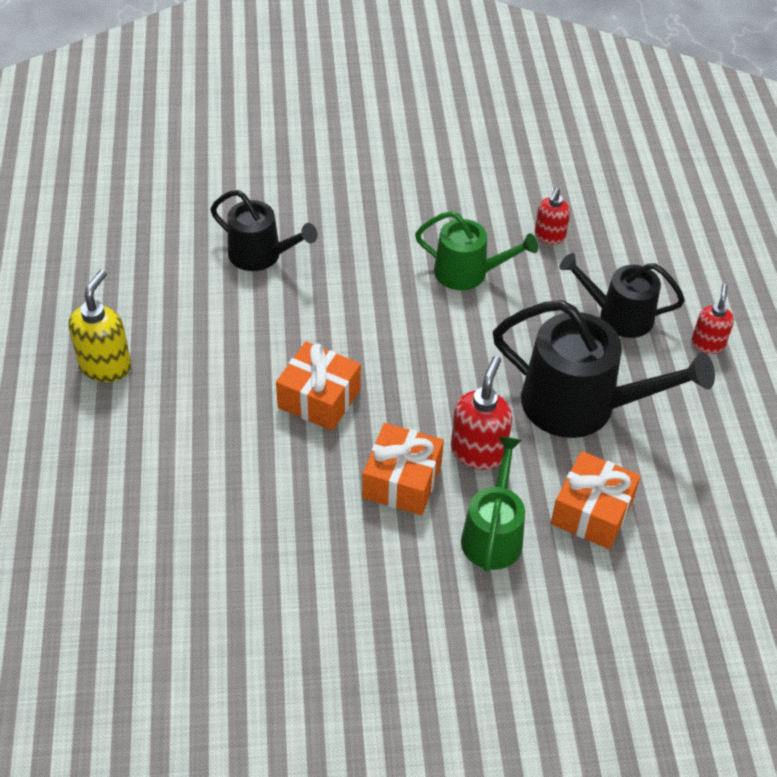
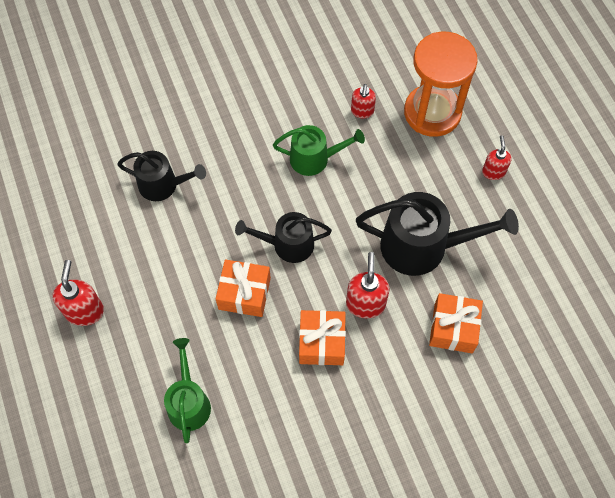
camera: 15 degrees left, 15 degrees up
(106, 366) = (85, 311): yellow soap dispenser -> red soap dispenser
(493, 534) = (394, 365): green watering can -> green watering can (189, 402)
(618, 316) = (428, 165): black watering can -> black watering can (287, 244)
(644, 259) = (432, 112): none -> orange hourglass

